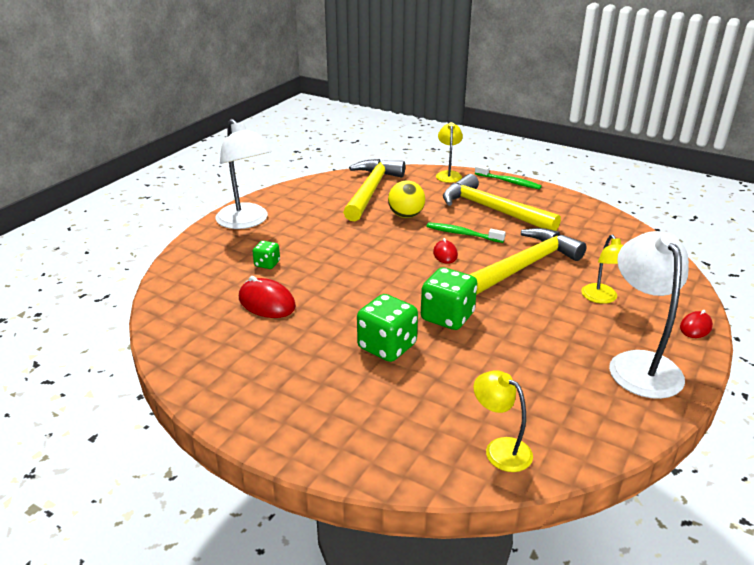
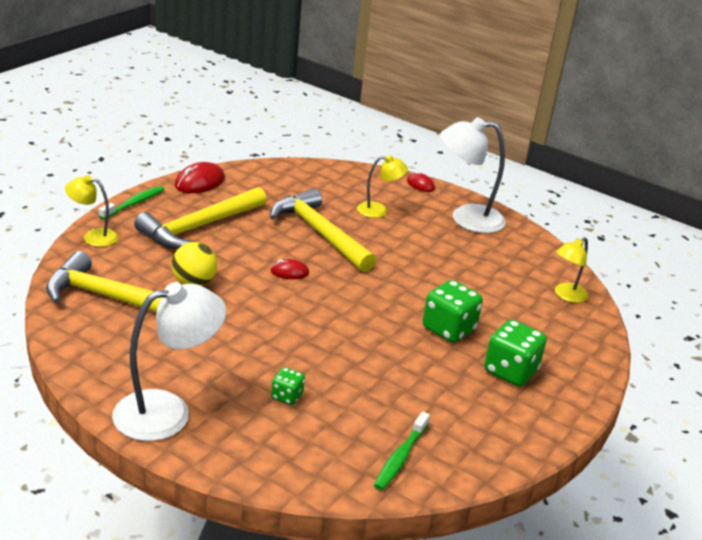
camera: 90 degrees left, 0 degrees up
(267, 302) = (371, 400): red mouse -> red mouse (199, 182)
(447, 317) = (403, 290): green dice -> green dice (510, 371)
(462, 234) = (249, 254): green toothbrush -> green toothbrush (400, 457)

